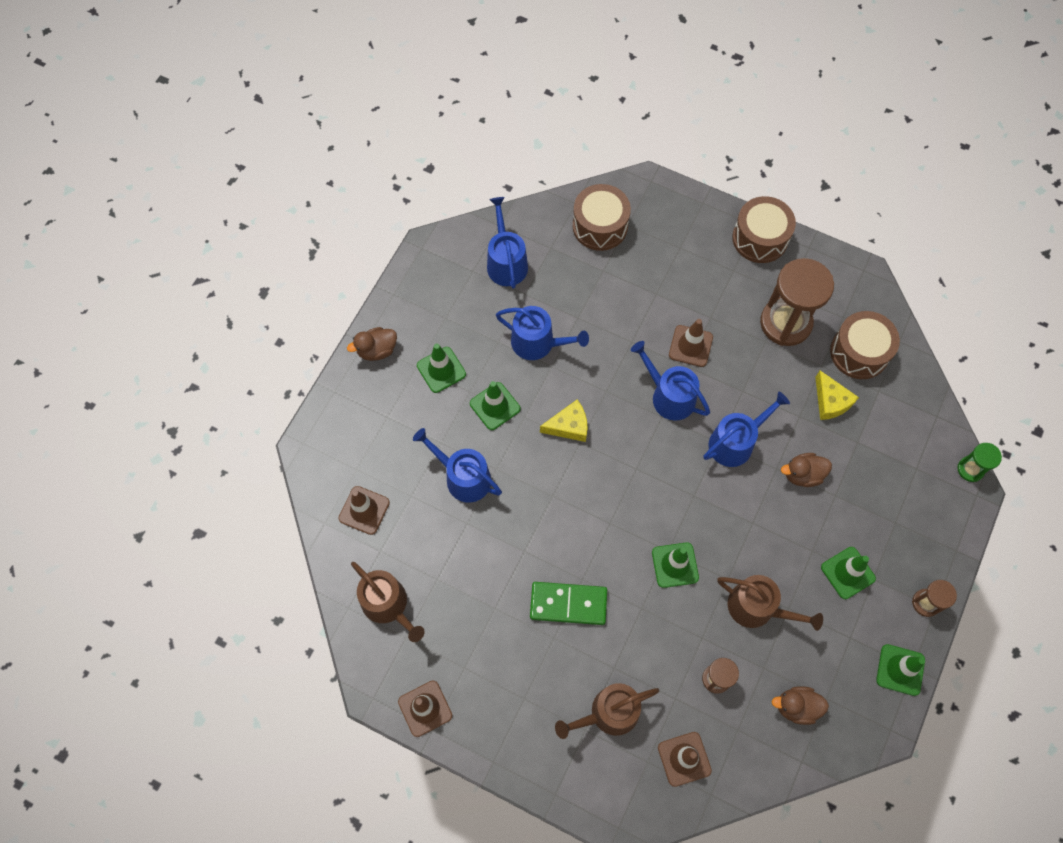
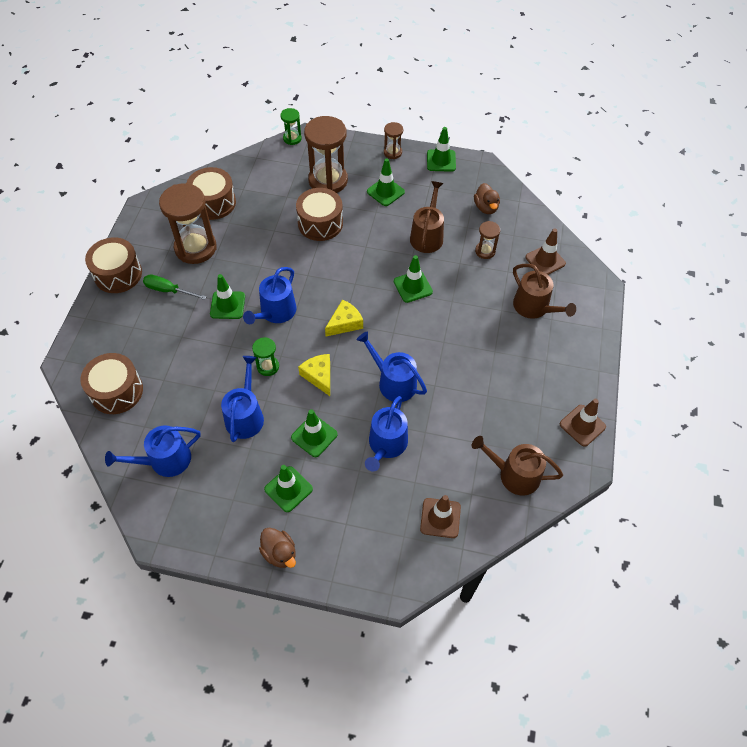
camera: 105 degrees left, 10 degrees down
(388, 605) = (514, 474): brown watering can -> brown watering can turned 105 degrees counterclockwise
(568, 604) = (466, 347): green domino -> none
(595, 375) = (268, 366): none -> green hourglass
(690, 346) = (227, 305): brown traffic cone -> green traffic cone
(725, 287) = (168, 290): none -> green screwdriver
(735, 442) = (305, 265): blue watering can -> blue watering can (393, 382)
(802, 474) = (320, 223): brown duck -> brown drum
(830, 401) = (258, 214): yellow cheese -> yellow cheese (345, 323)
(880, 500) = (328, 180): none -> brown hourglass

